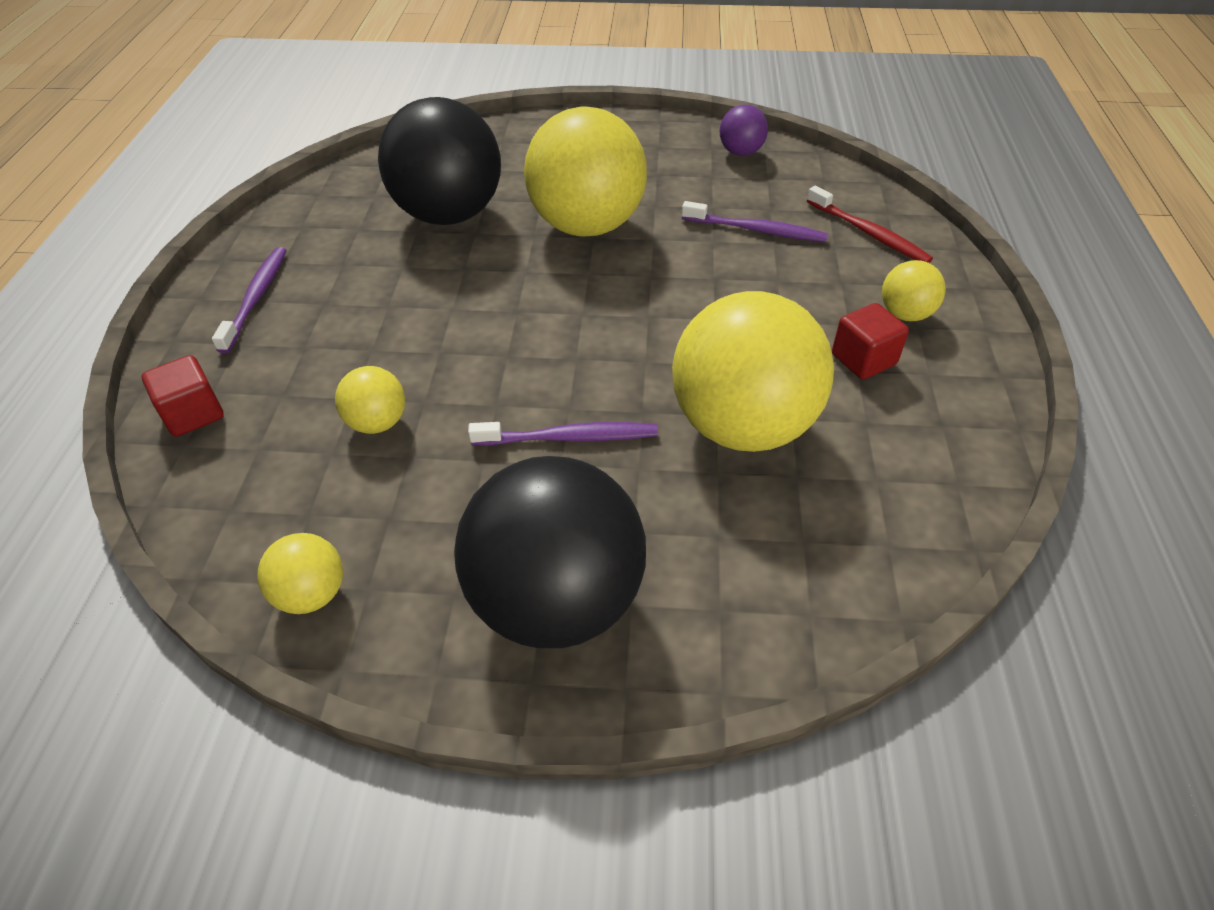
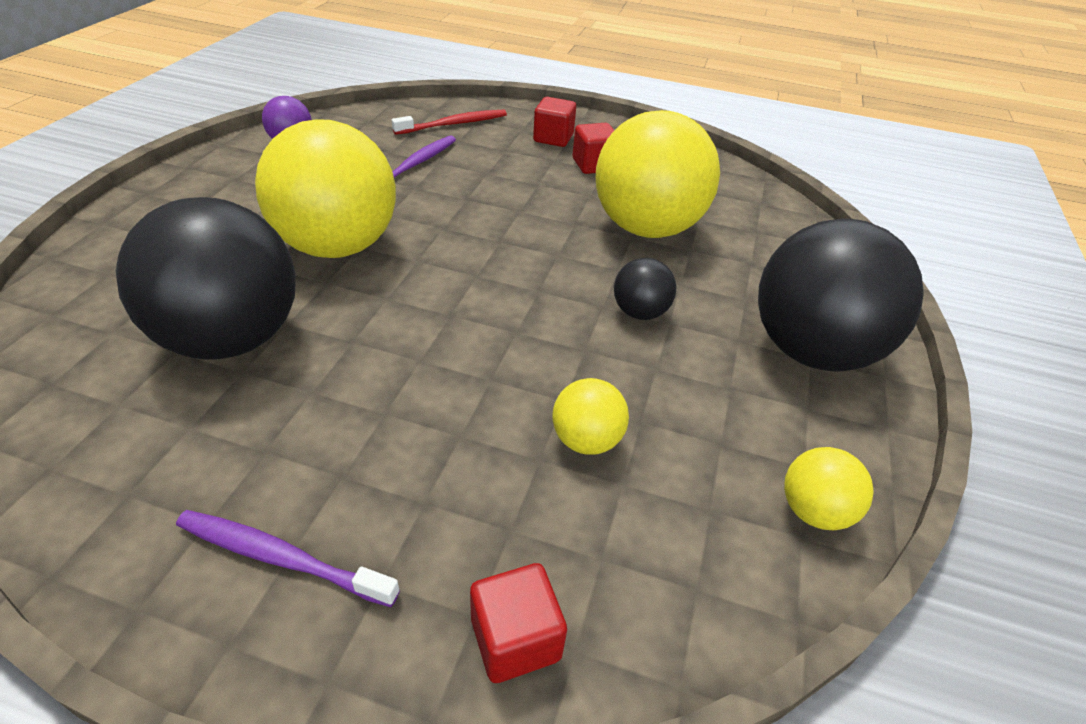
camera: 80 degrees left, 5 degrees down
(569, 438) = (639, 312): purple toothbrush -> black ball
(905, 314) = (553, 138): yellow ball -> red cube

